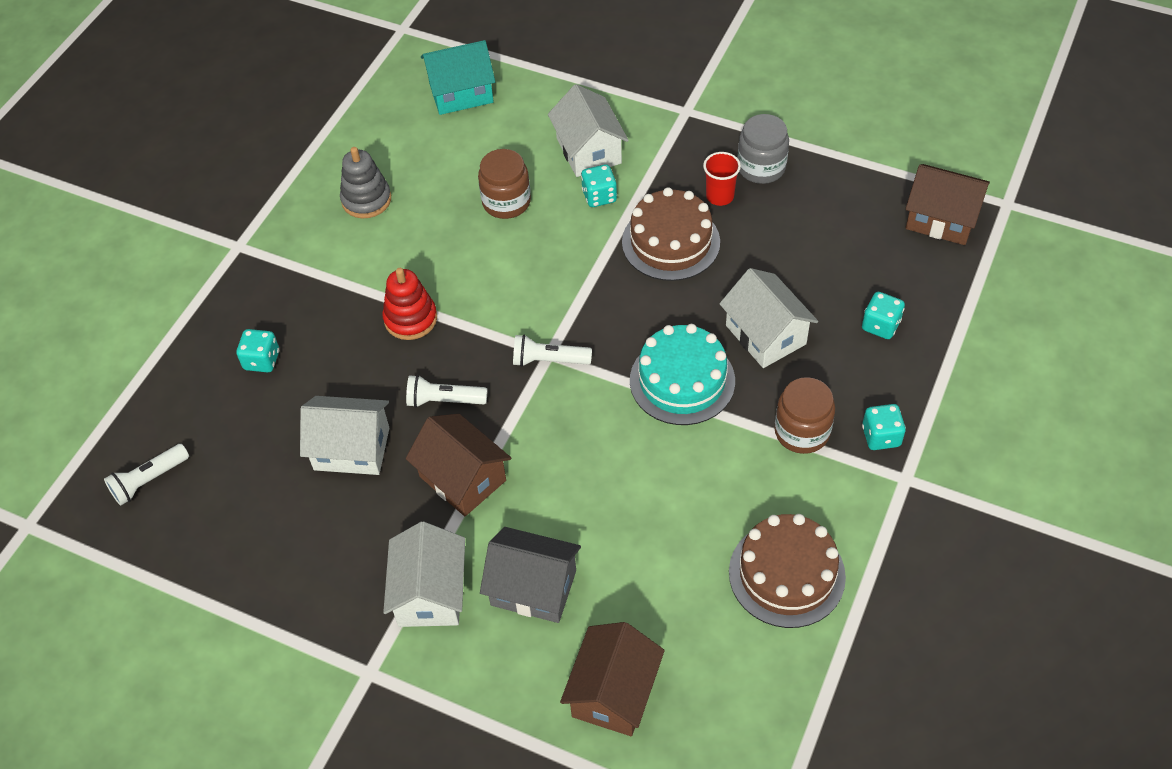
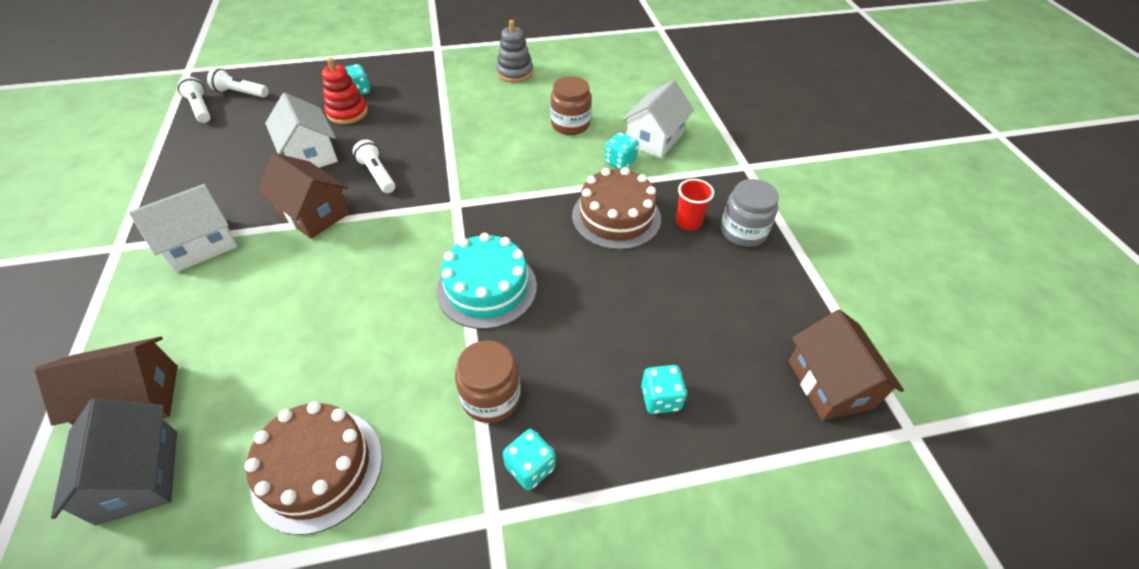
camera: 50 degrees right, 5 degrees down
(410, 319) = (435, 130): red stacking toy -> red stacking toy (347, 113)
(461, 93) = (637, 68): turquoise house -> none
(462, 478) = (313, 214): brown house -> brown house turned 60 degrees counterclockwise
(533, 588) = (228, 297): grey house -> grey house (138, 476)
(549, 360) = (450, 206): white flashlight -> white flashlight (200, 108)
(765, 335) = (577, 318): white house -> none

